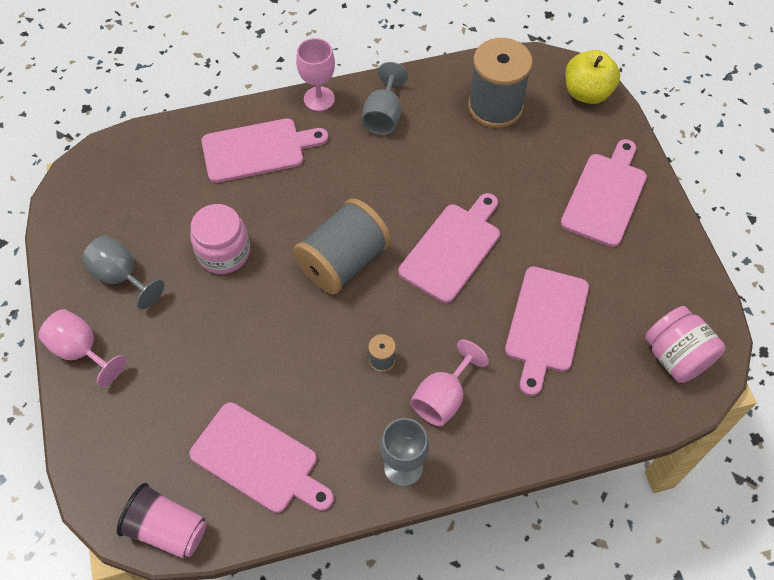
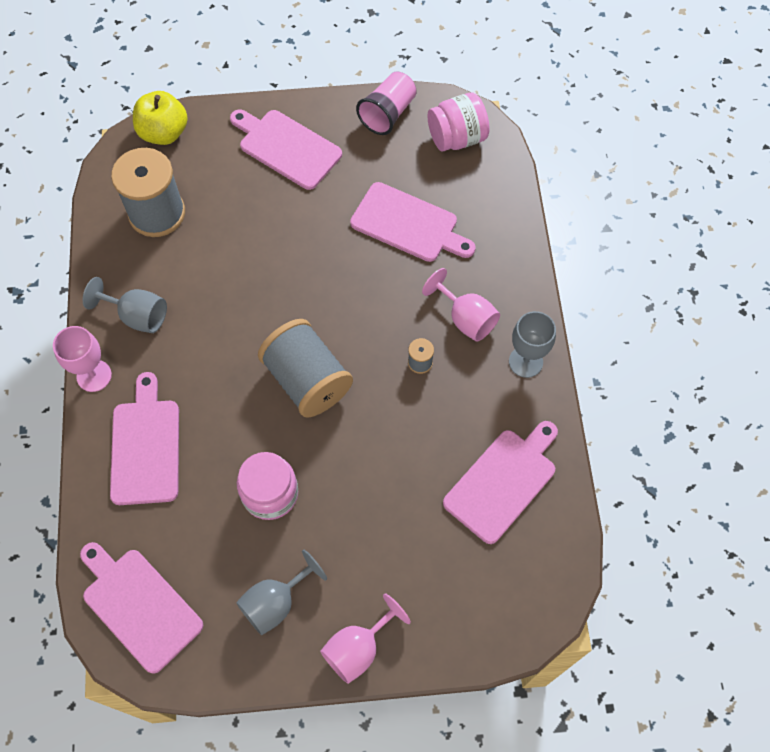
camera: 80 degrees left, 5 degrees up
(167, 529) = (559, 569): pink cup -> pink cup (388, 113)
(452, 249) = (314, 282): pink cutting board -> pink cutting board (139, 606)

